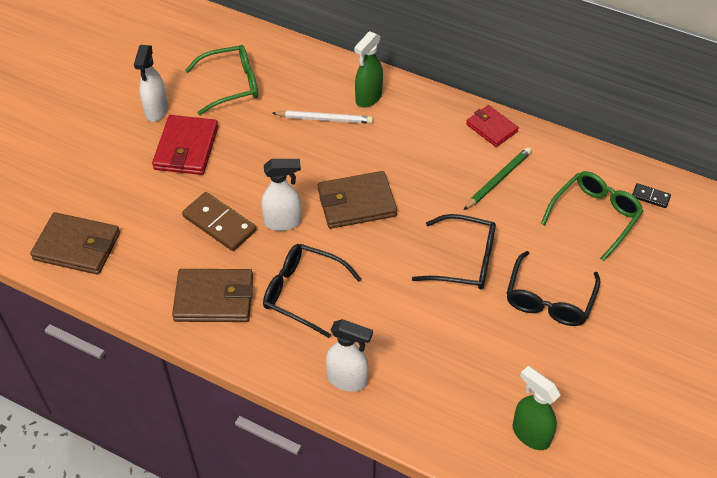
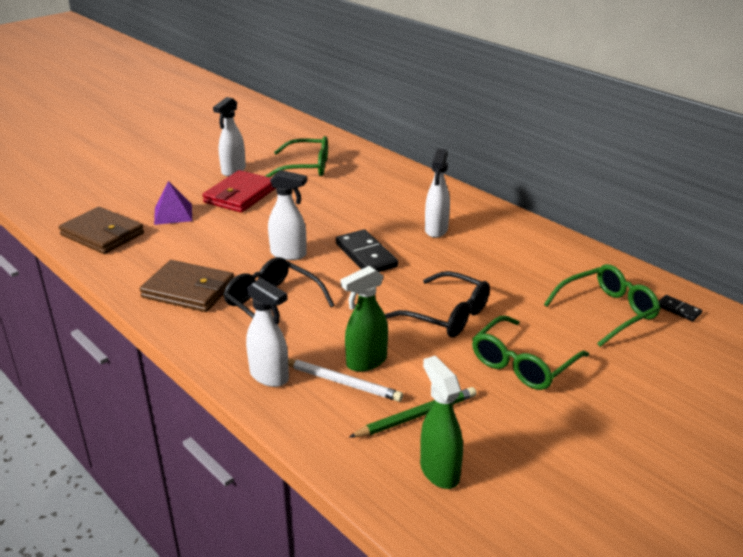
camera: 20 degrees right, 20 degrees down
(132, 196) = (173, 214): none -> purple pyramid
(219, 223) = (232, 244): brown domino -> none
(324, 119) = (373, 199): white pencil -> white pencil (341, 382)
(356, 203) = (366, 255): brown wallet -> black domino
(368, 98) = (421, 194): green spray bottle -> green spray bottle (366, 362)
(406, 149) = (436, 230): none -> white spray bottle
(491, 128) = (529, 232): red wallet -> none
(498, 180) = (515, 266): green pencil -> green pencil (416, 416)
(549, 299) = (523, 364): black glasses -> green glasses

